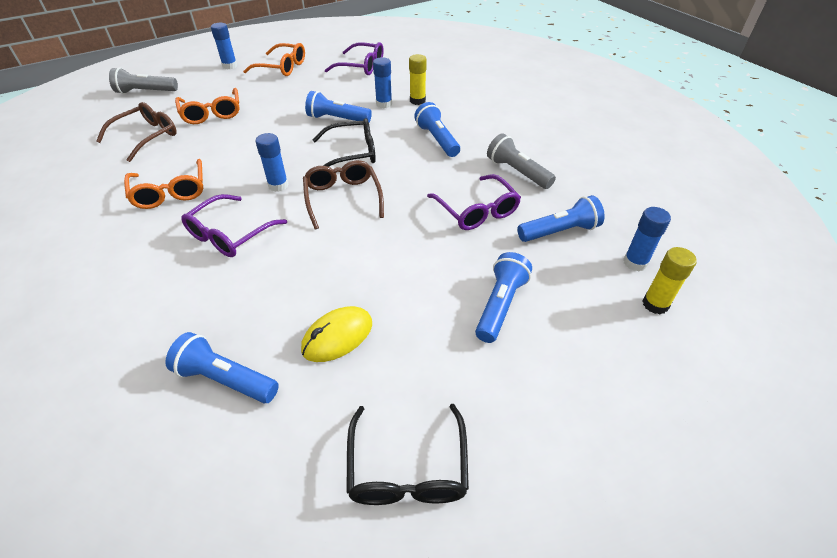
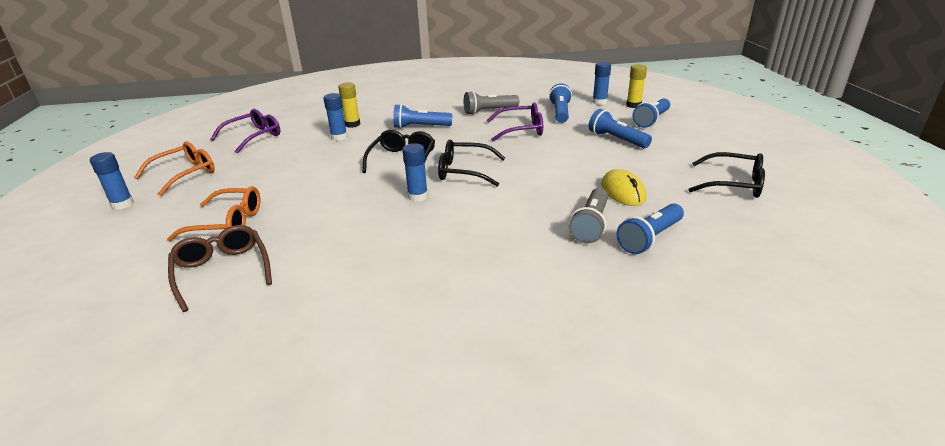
camera: 65 degrees left, 15 degrees down
(146, 92) = (88, 270): grey flashlight -> grey flashlight (590, 225)
(170, 192) = (368, 256): orange glasses -> none
(230, 234) = (473, 225): purple glasses -> none
(337, 119) = (337, 159): blue flashlight -> blue flashlight (651, 120)
(343, 198) = (464, 171): brown glasses -> black glasses

